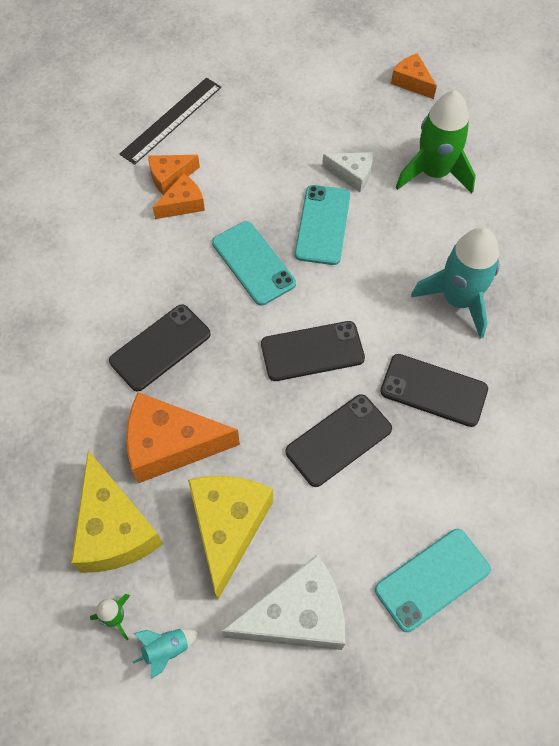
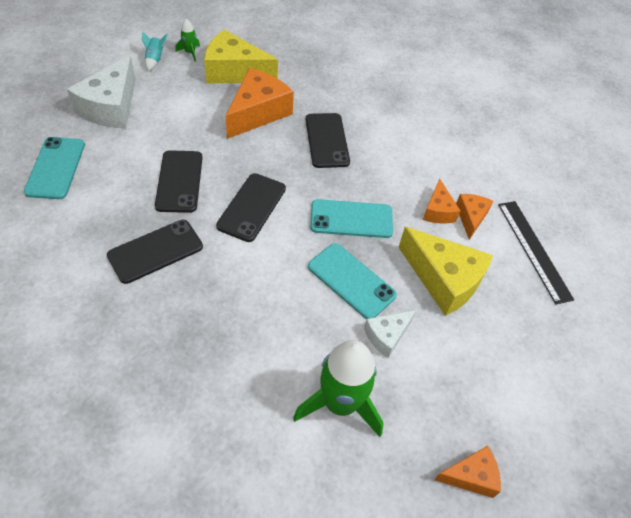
camera: 120 degrees right, 10 degrees down
(228, 527) = (186, 109): yellow cheese -> yellow cheese (443, 280)
(458, 300) = (204, 321): turquoise rocket -> none

